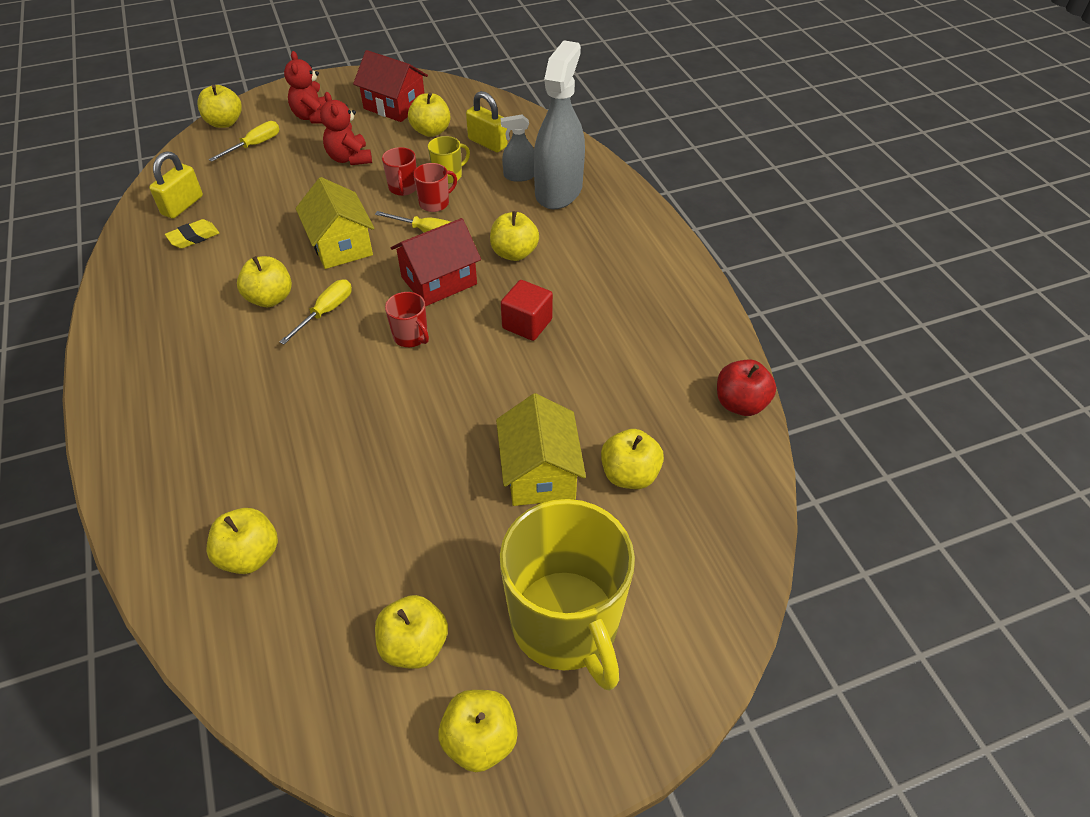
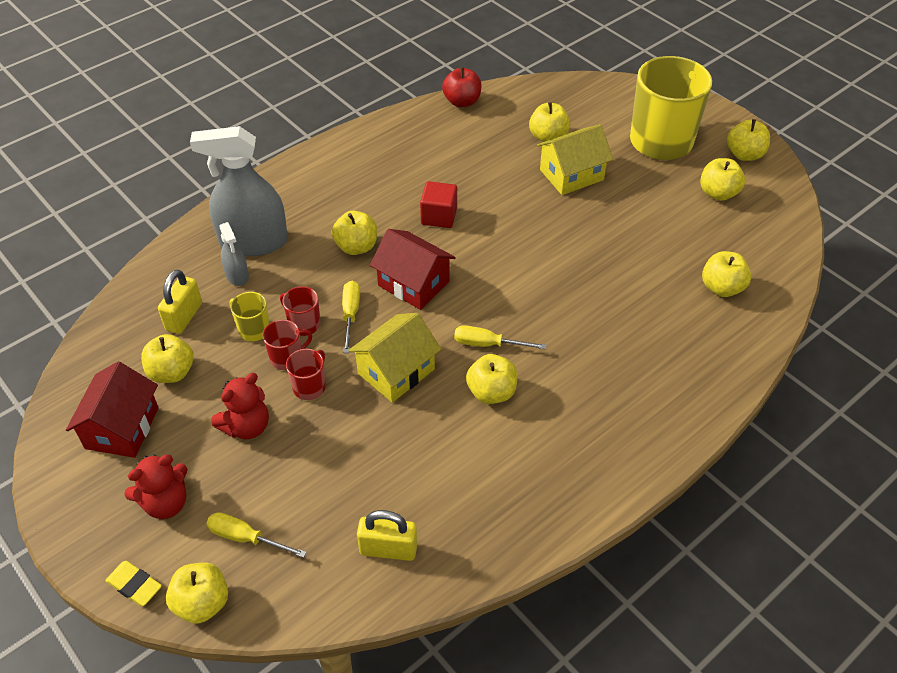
camera: 110 degrees left, 0 degrees up
(193, 237) = (436, 505): yellow eraser -> yellow eraser (134, 585)
(411, 336) = (487, 278): red mug -> red mug (310, 386)

